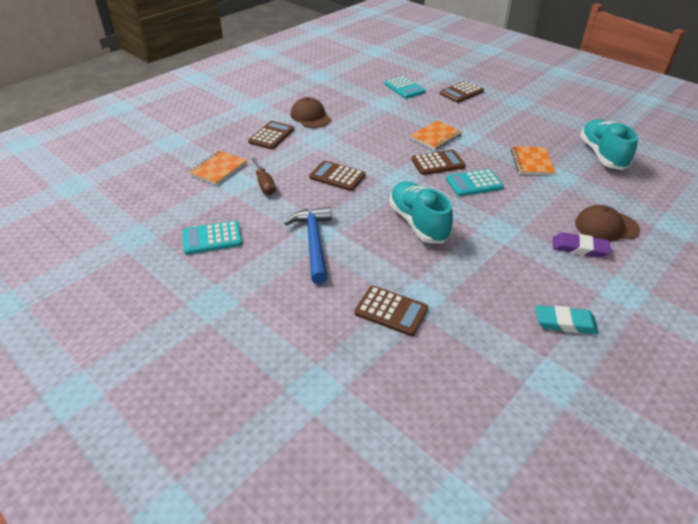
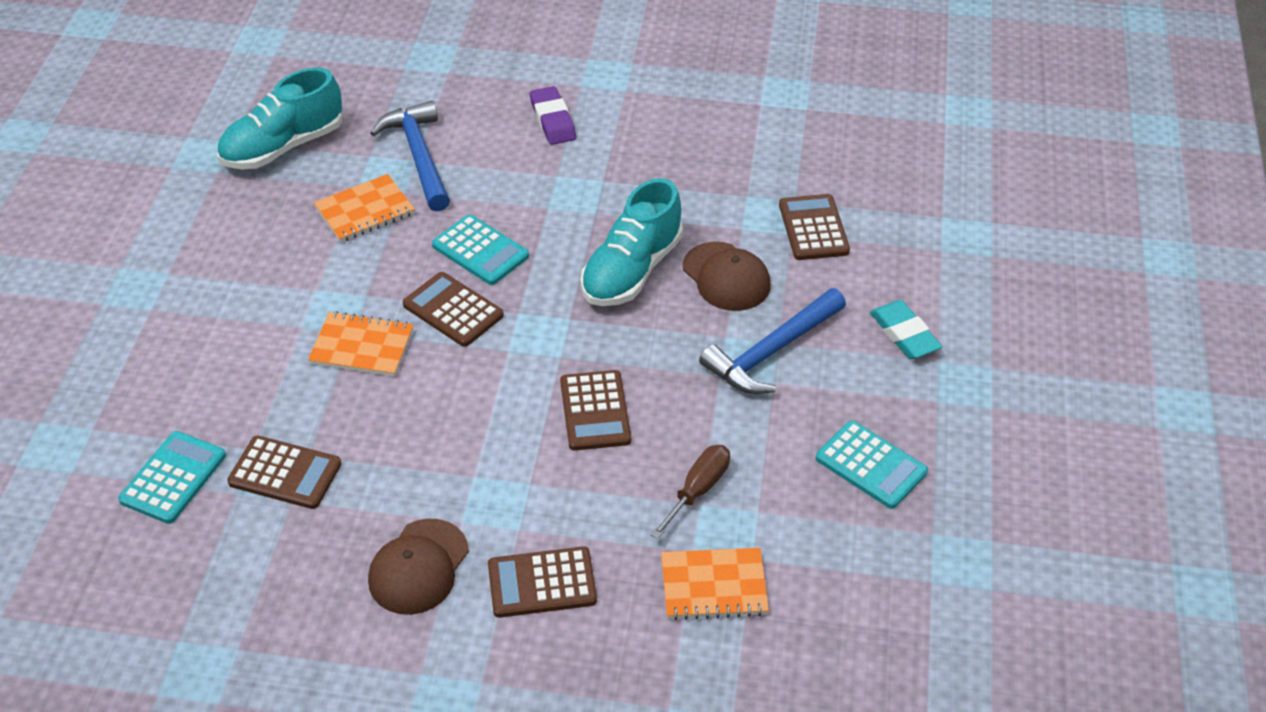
camera: 125 degrees left, 5 degrees up
(461, 92) = (140, 379): brown calculator -> brown calculator (285, 473)
(565, 323) = (698, 103): turquoise eraser -> turquoise eraser (904, 334)
(569, 190) = (419, 156): none -> blue hammer
(606, 226) = (485, 108): brown cap -> brown cap (726, 277)

